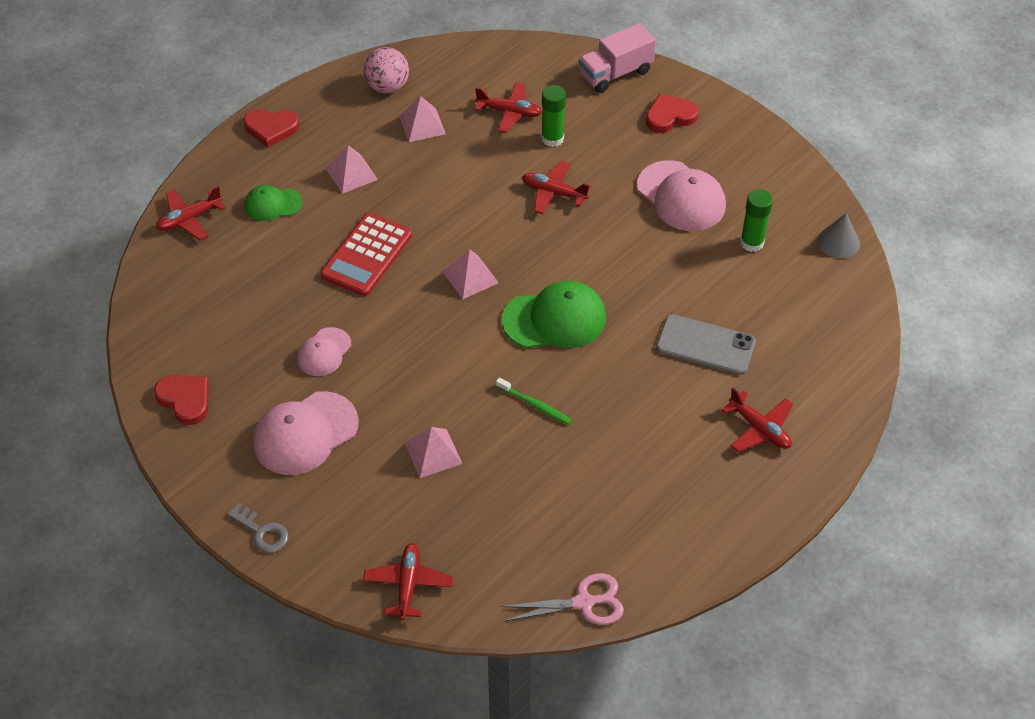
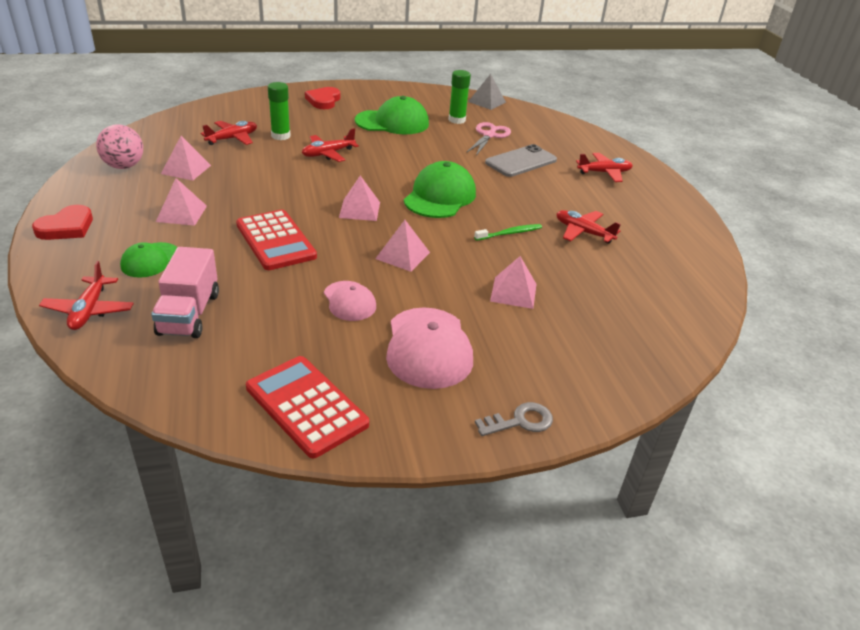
camera: 60 degrees left, 15 degrees down
(185, 400) = (306, 406): red heart -> red calculator
(408, 584) = (641, 359): red plane -> red plane (583, 232)
(422, 348) = (402, 255): none -> pink pyramid
(583, 603) = (708, 286): pink scissors -> pink scissors (489, 135)
(615, 73) = (261, 99): pink truck -> pink truck (189, 314)
(681, 196) = (392, 122): pink cap -> green cap
(838, 242) = (487, 102): grey cone -> grey pyramid

